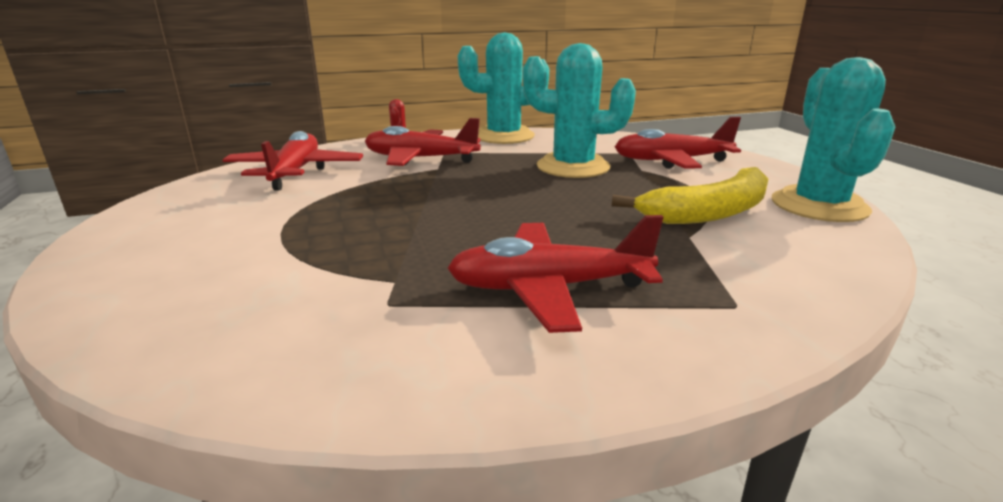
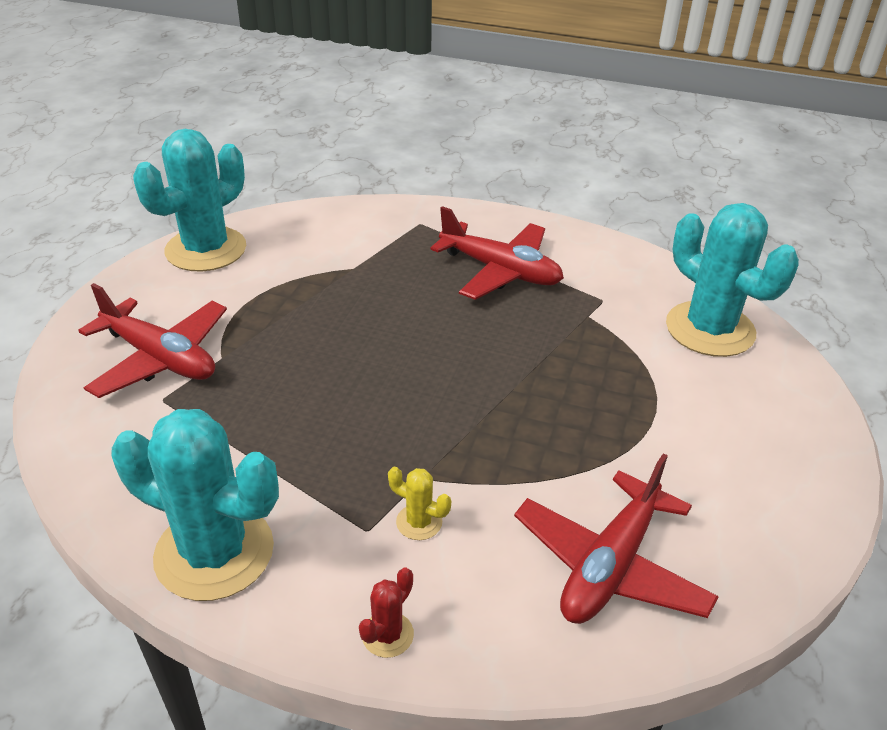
camera: 145 degrees left, 15 degrees up
(420, 159) = (419, 522): red plane -> yellow cactus
(573, 167) = (274, 399): turquoise cactus -> turquoise cactus (710, 329)
(709, 212) = (294, 279): yellow banana -> none

